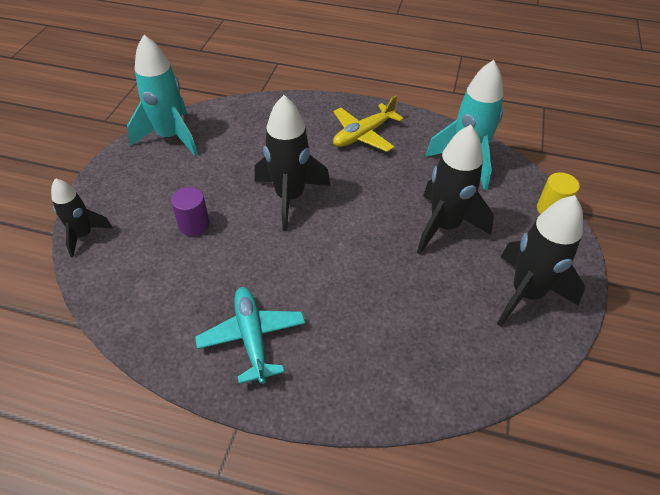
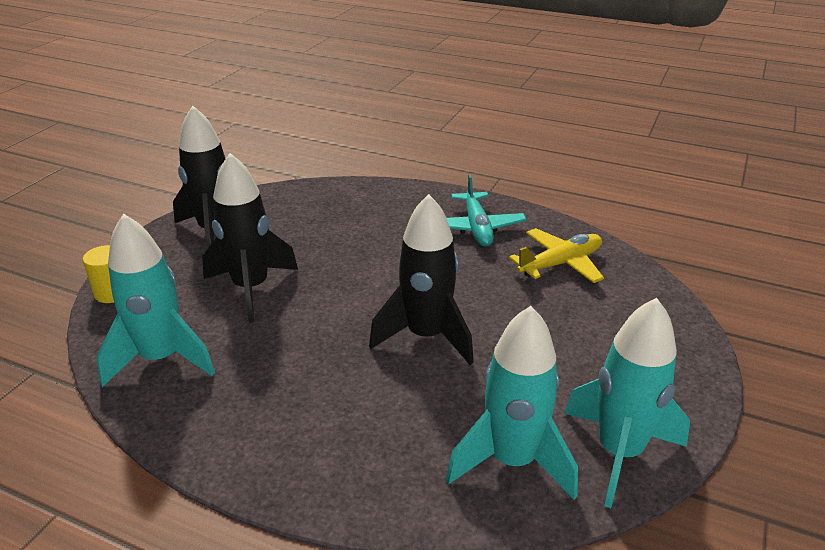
camera: 170 degrees left, 15 degrees down
(83, 235) = (680, 319): black rocket -> none
(194, 225) = (548, 317): purple cylinder -> none
(232, 127) = (512, 461): none -> turquoise rocket
(363, 135) = (288, 420): yellow plane -> yellow plane (560, 264)

